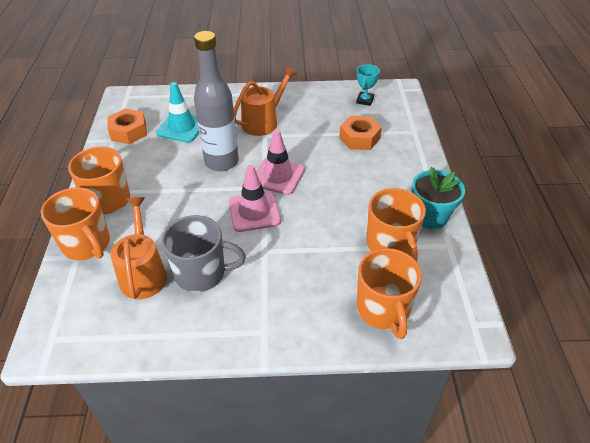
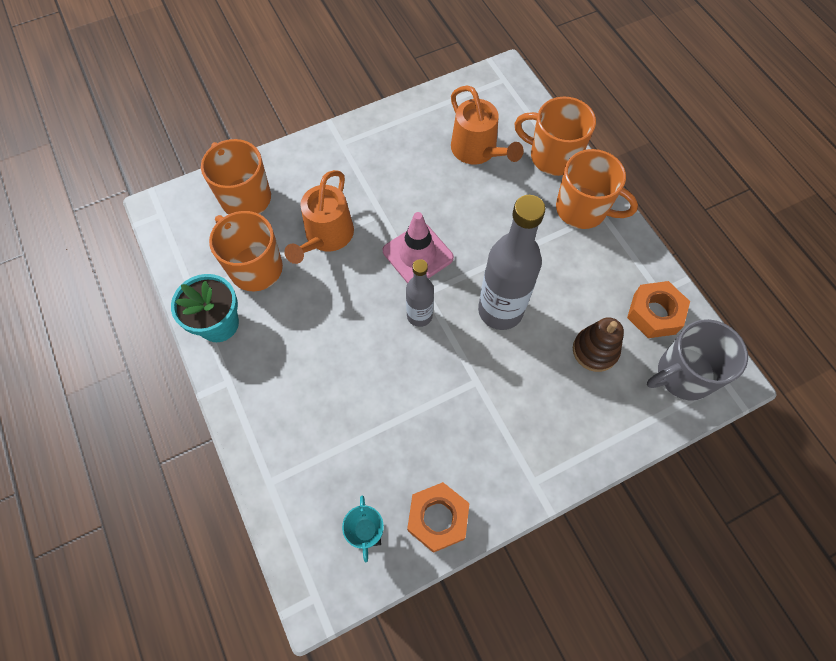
camera: 155 degrees right, 20 degrees up
(182, 127) = (595, 350): turquoise traffic cone -> brown stacking toy
(202, 273) = (425, 170): grey mug -> grey mug (683, 375)
(263, 122) = (494, 410): orange watering can -> orange watering can (326, 237)
(278, 176) = (419, 316): pink traffic cone -> grey bottle
(359, 138) = (344, 431): orange nut -> orange nut (437, 518)

